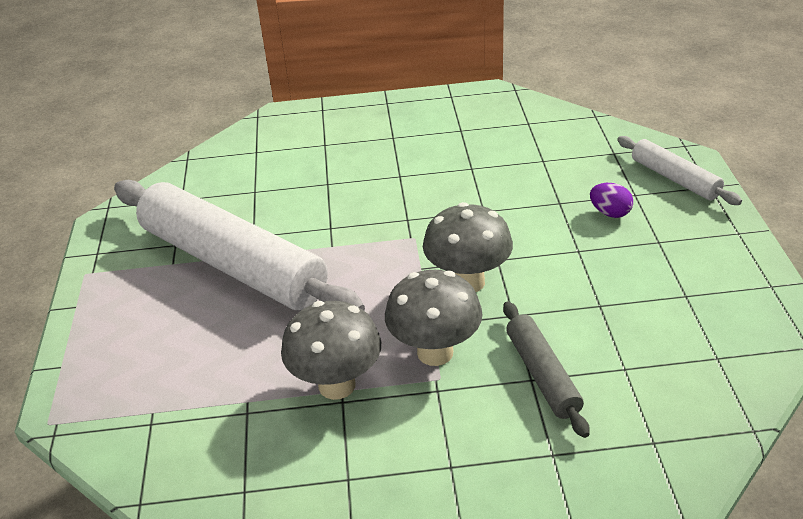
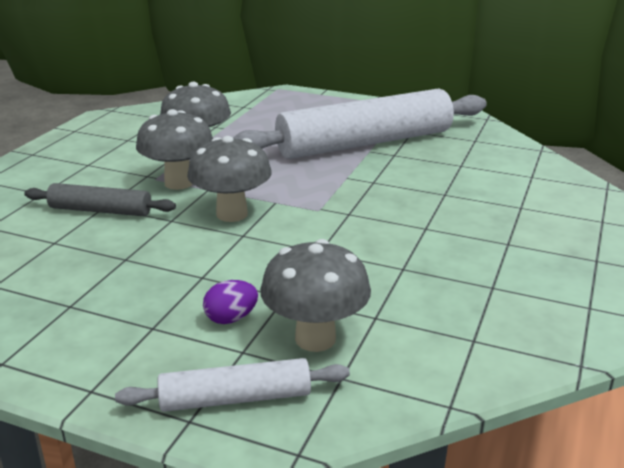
camera: 115 degrees right, 10 degrees down
(591, 173) = (315, 338): none -> grey mushroom

